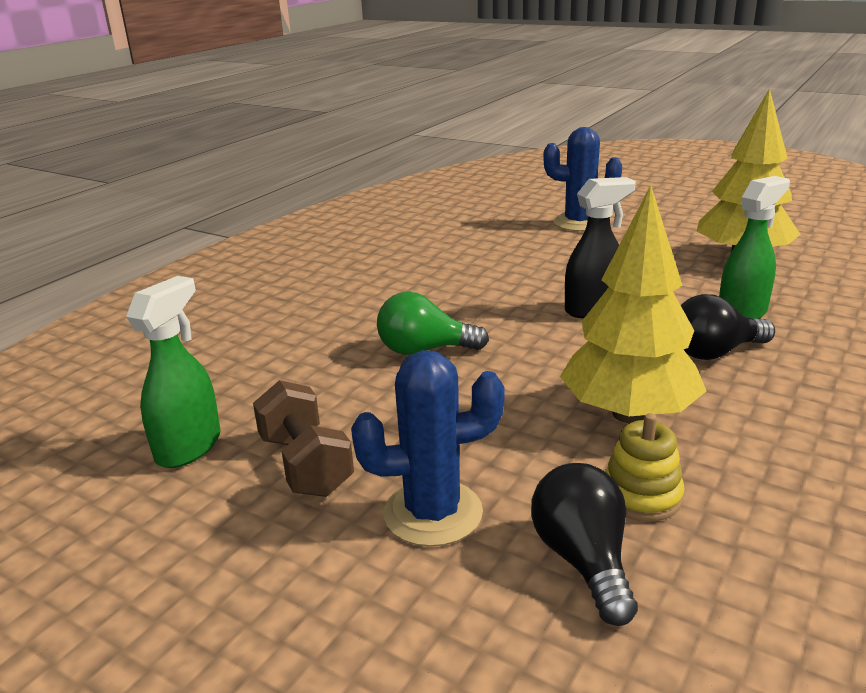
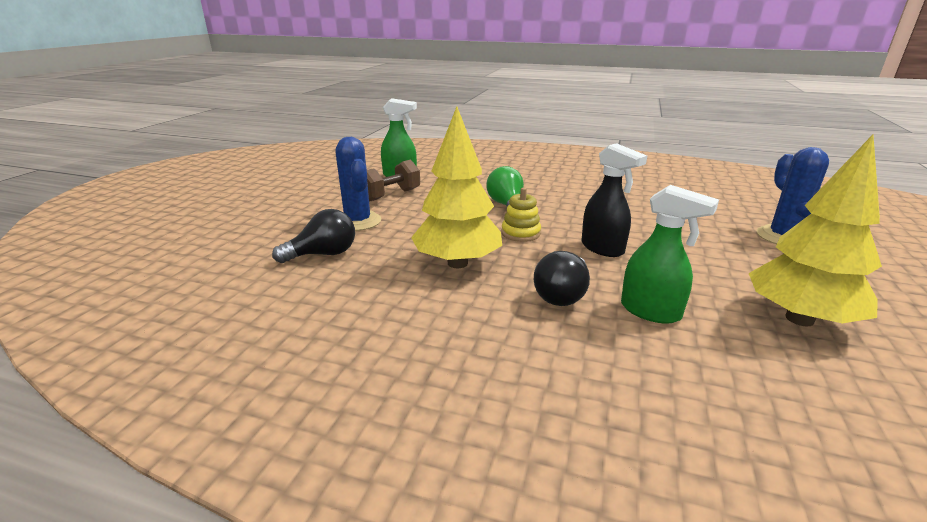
camera: 75 degrees right, 0 degrees up
(641, 496) = (374, 267): yellow stacking toy -> yellow stacking toy (520, 233)
(714, 352) = (562, 295): black light bulb -> black light bulb turned 120 degrees counterclockwise

